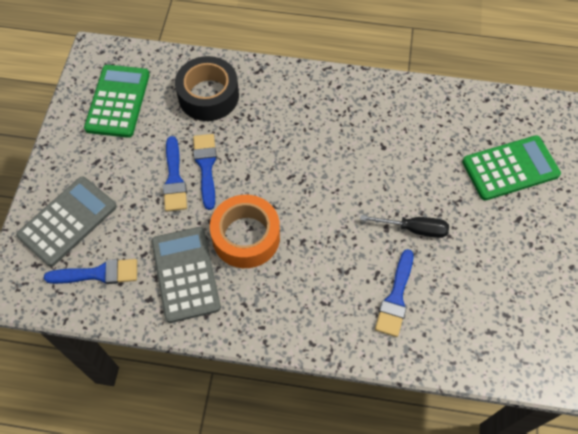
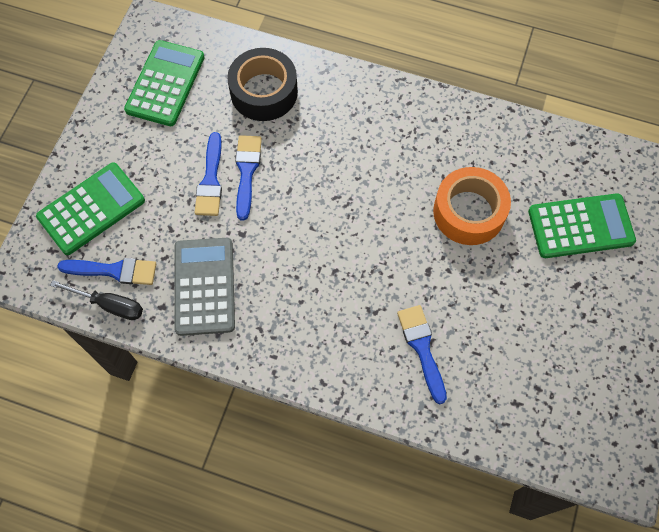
camera: 10 degrees right, 5 degrees up
(67, 221) = (91, 209): grey calculator -> green calculator
(246, 237) = (275, 256): orange tape -> orange tape (469, 212)
(395, 297) = (422, 348): blue brush -> blue brush turned 135 degrees clockwise
(414, 229) = (458, 277): black screwdriver -> black screwdriver (109, 305)

